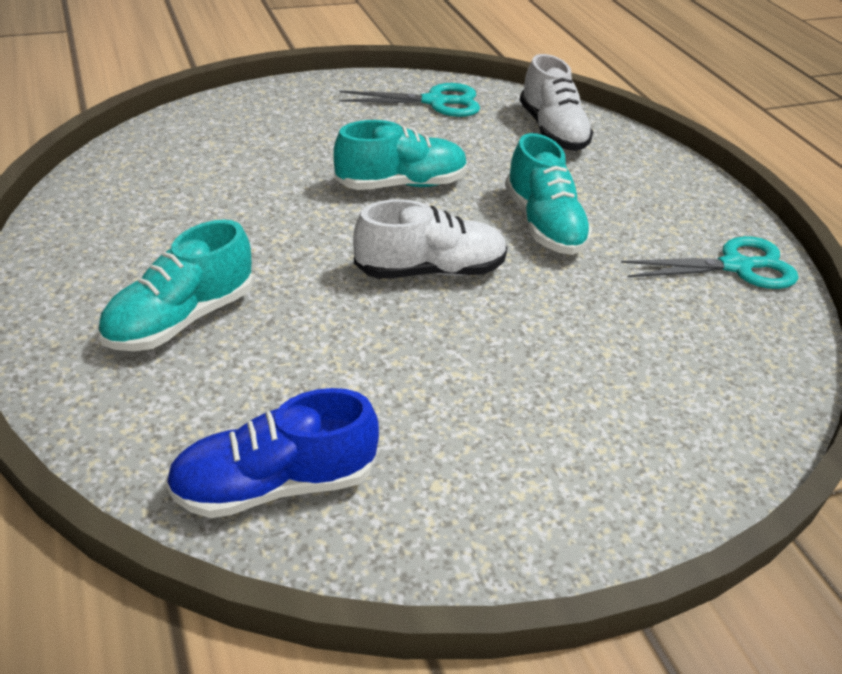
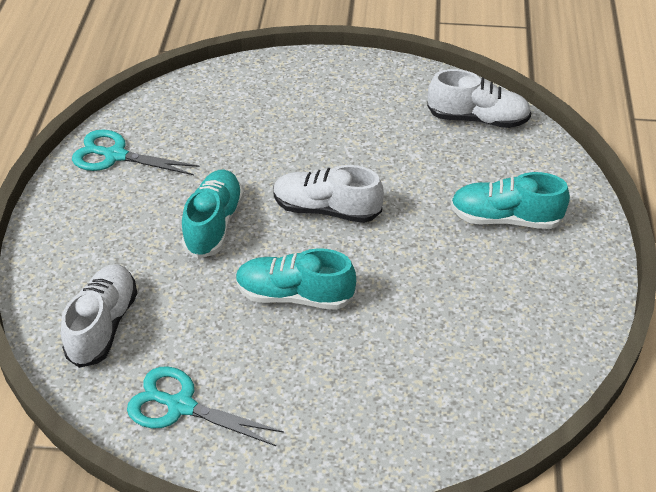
camera: 150 degrees left, 5 degrees up
(181, 319) = (505, 218): turquoise shoe -> turquoise shoe turned 150 degrees counterclockwise
(274, 484) = (477, 119): blue shoe -> white shoe

